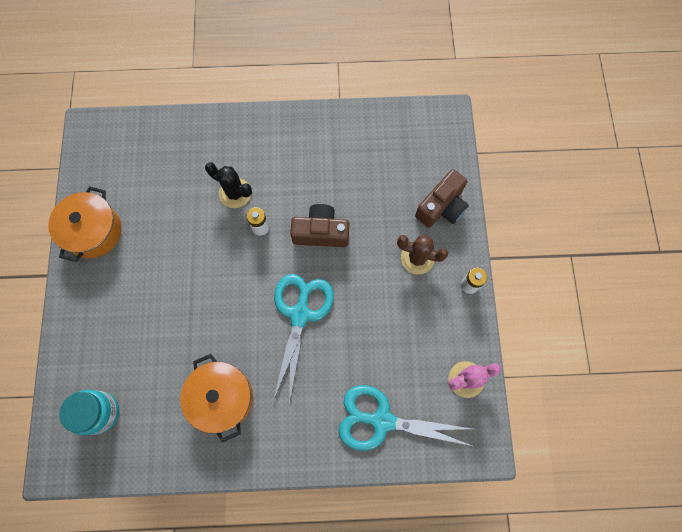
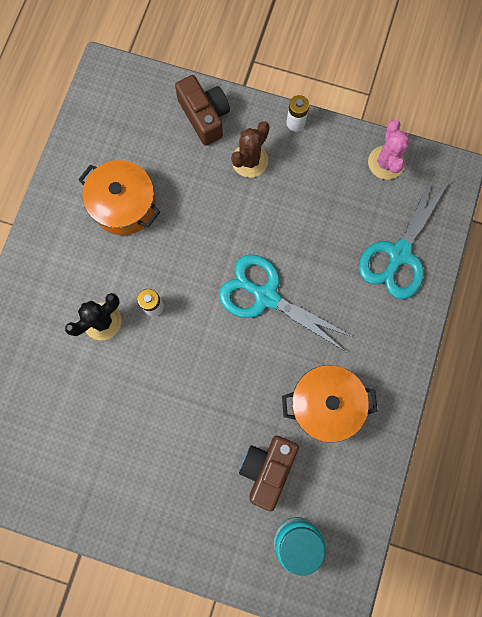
camera: 70 degrees left, 5 degrees up
(93, 231) = (83, 496): orange pot -> orange pot (124, 205)
(321, 232) = (184, 245): brown camera -> brown camera (267, 468)

